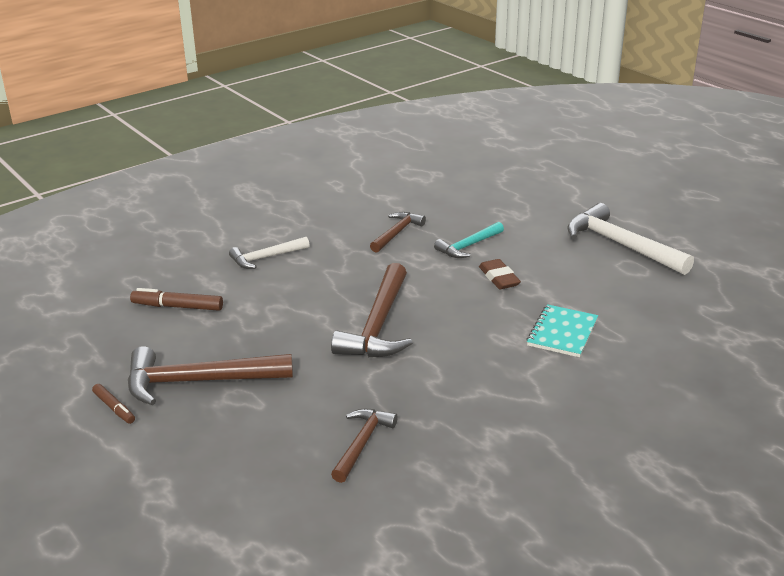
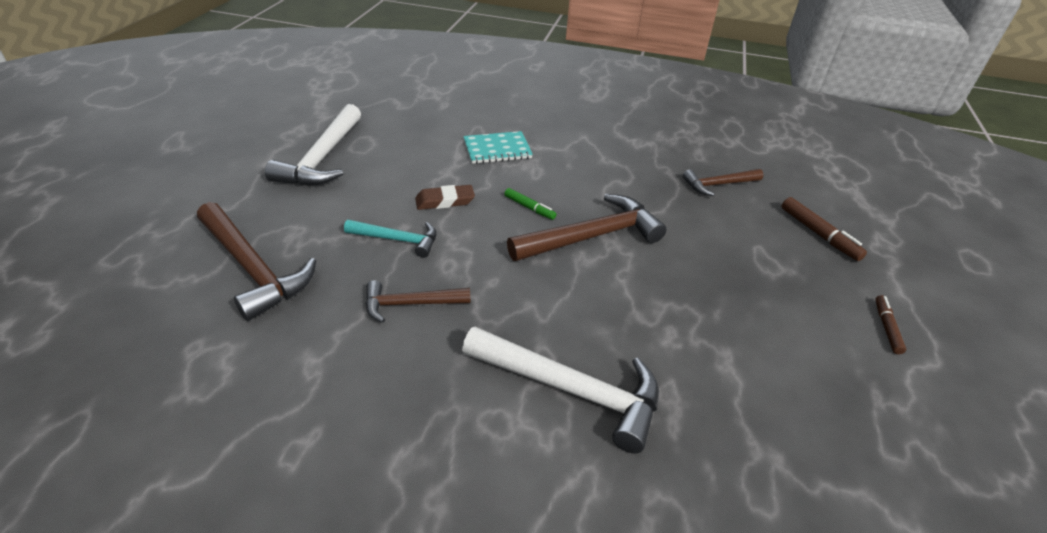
camera: 130 degrees left, 10 degrees up
(177, 307) = (740, 399): brown marker -> brown marker (819, 234)
(199, 381) = (790, 298): brown hammer -> brown hammer (253, 268)
(266, 257) = (570, 389): white hammer -> white hammer, size x1.72
(448, 312) = (529, 208): none -> green marker
(499, 278) = (445, 201): brown eraser -> brown eraser turned 45 degrees clockwise

